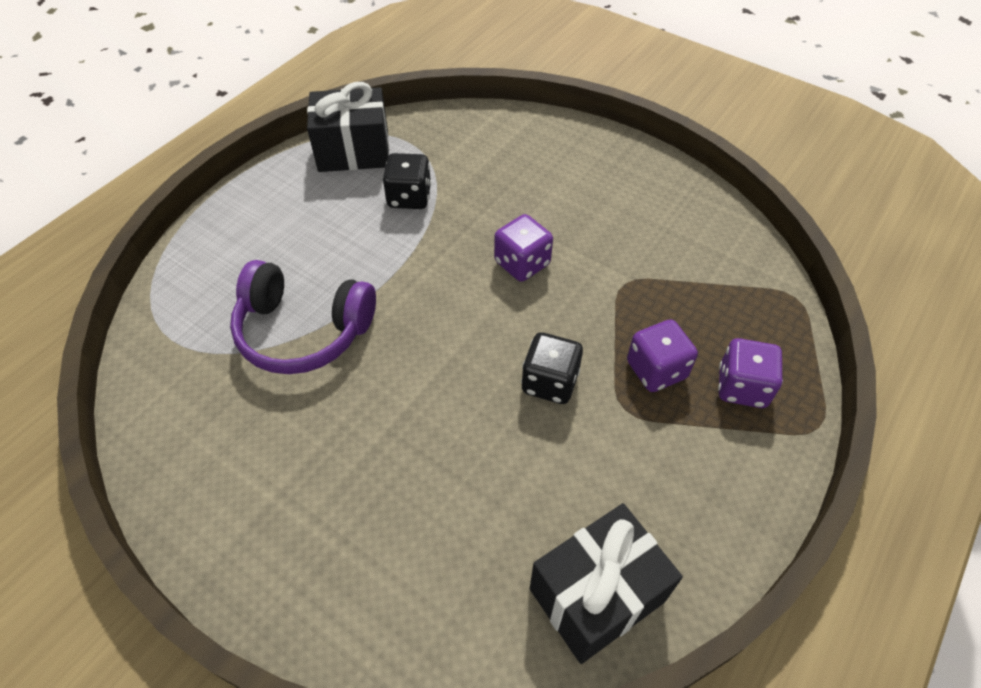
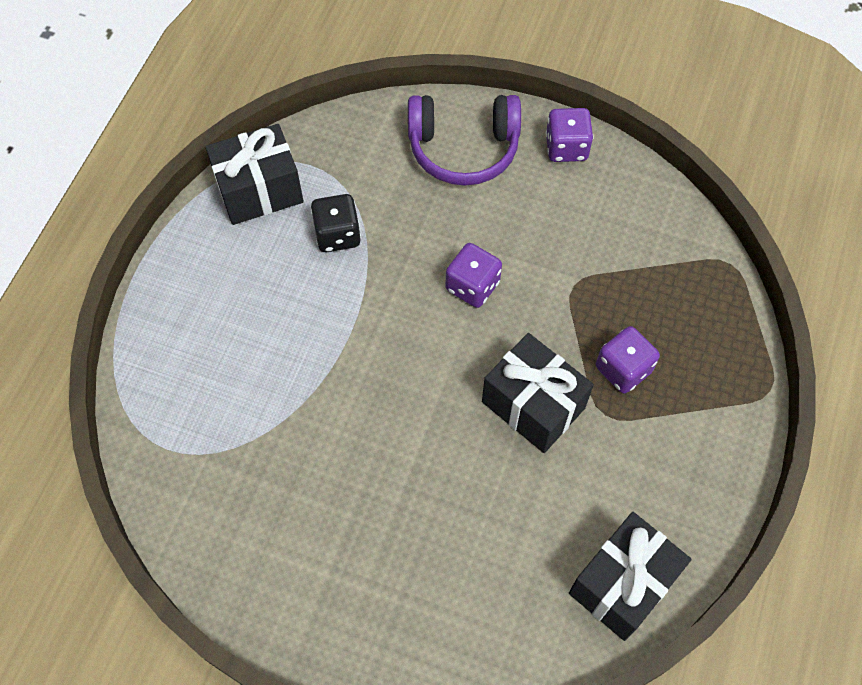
camera: 15 degrees left, 10 degrees up
(303, 331) = (290, 409): purple headphones -> purple headphones (463, 148)
(550, 382) = (533, 405): black dice -> black gift
(742, 387) = (700, 368): purple dice -> purple dice (566, 147)

